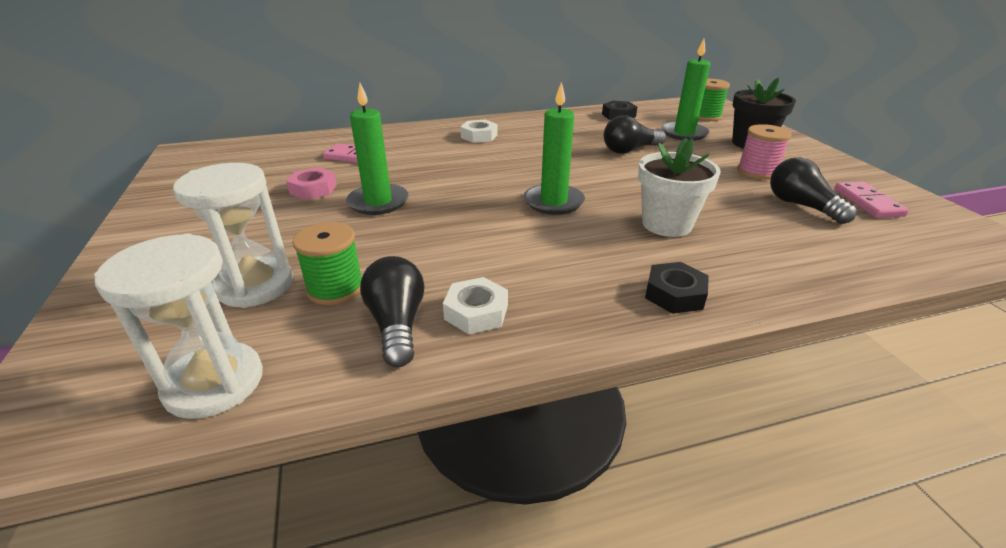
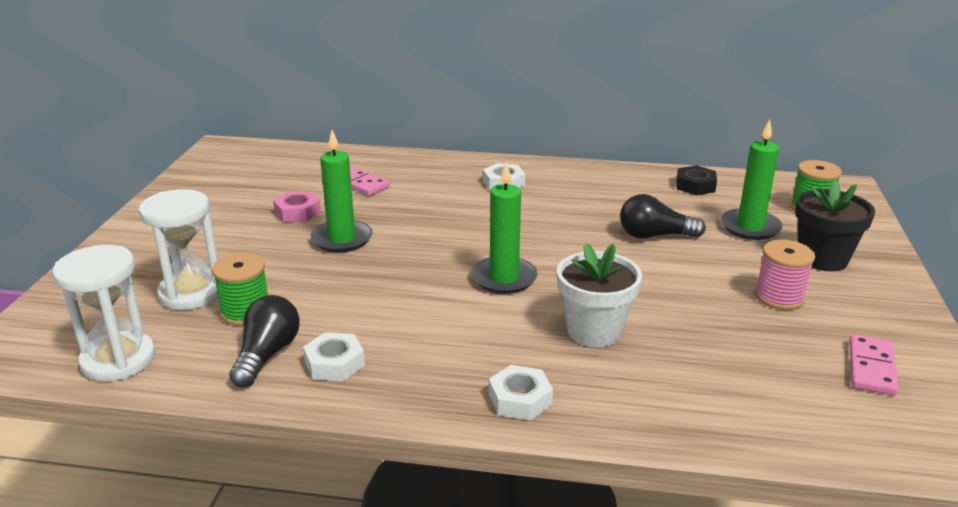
camera: 25 degrees right, 5 degrees down
(674, 294) = (520, 399): black nut -> white nut
(801, 206) = (777, 350): black light bulb -> none

